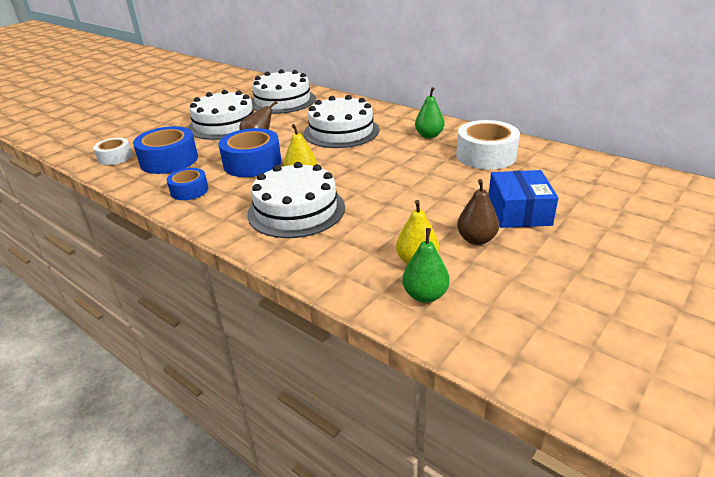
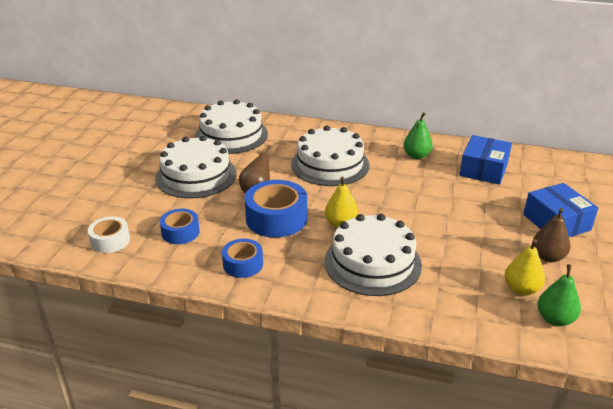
camera: 25 degrees left, 0 degrees up
(169, 160) = (180, 232): blue tape -> blue tape, size x0.59
(486, 155) = (483, 169): white tape -> blue box

